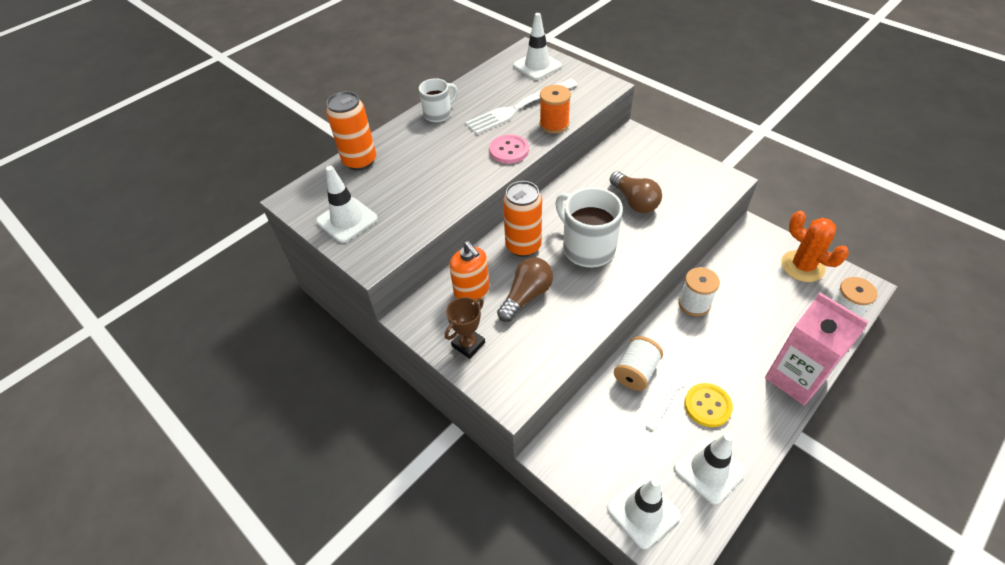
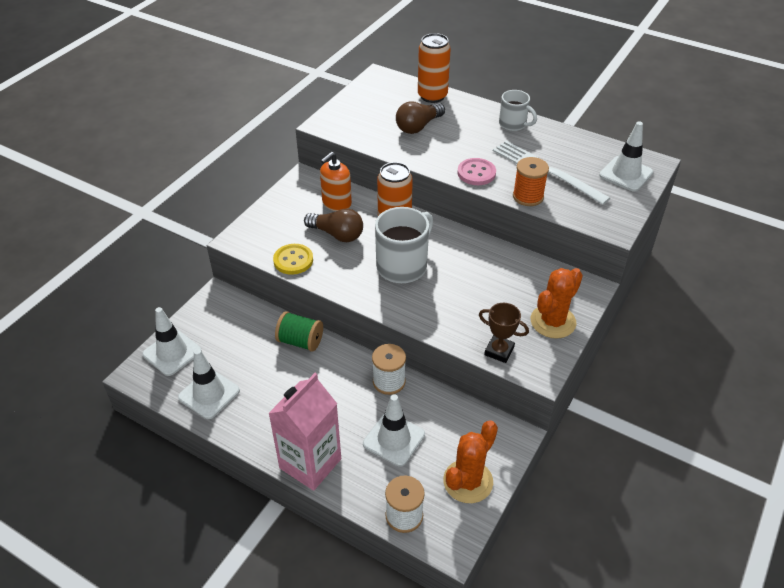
camera: 75 degrees right, 5 degrees down
(347, 220) = (362, 104): white traffic cone -> white traffic cone (394, 439)
(468, 344) = (282, 210): brown trophy -> brown trophy (499, 351)
(634, 201) = (478, 295): brown light bulb -> brown light bulb (418, 126)
(636, 372) = (300, 341): white spool -> green spool
(671, 162) = (553, 322): none -> orange cactus
(672, 391) = (283, 367): white fork -> none
(707, 406) = (271, 393): yellow button -> yellow button (293, 260)

